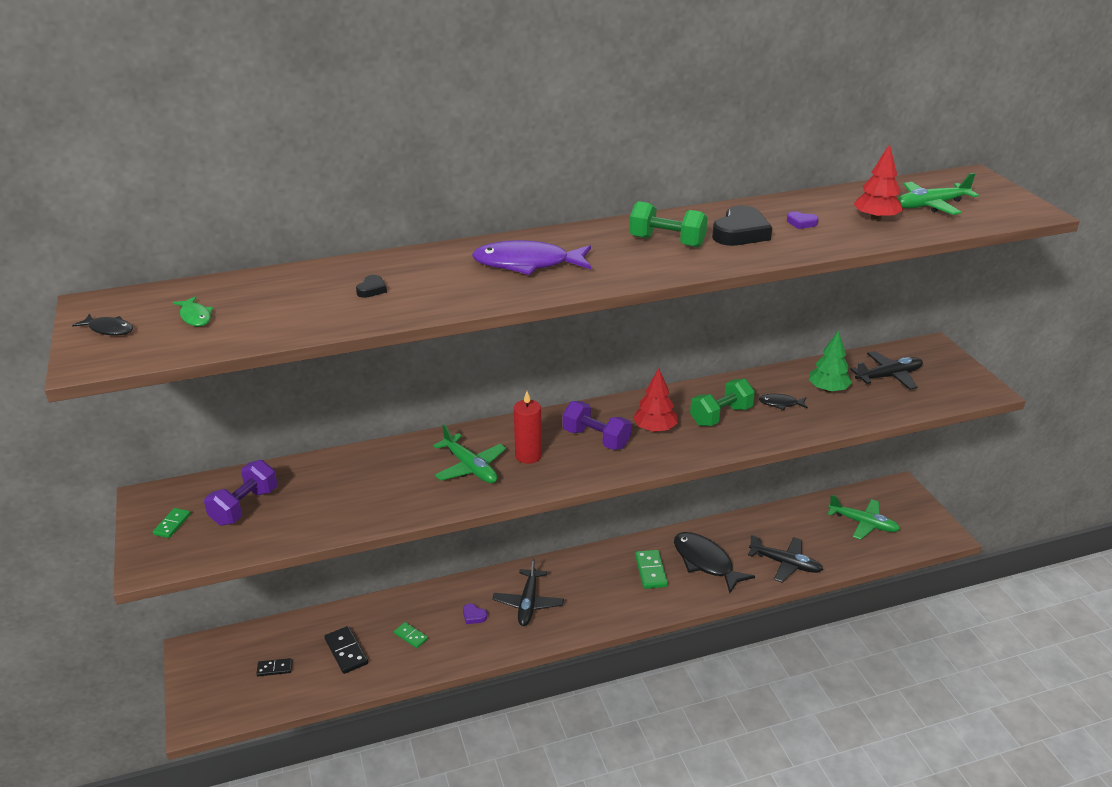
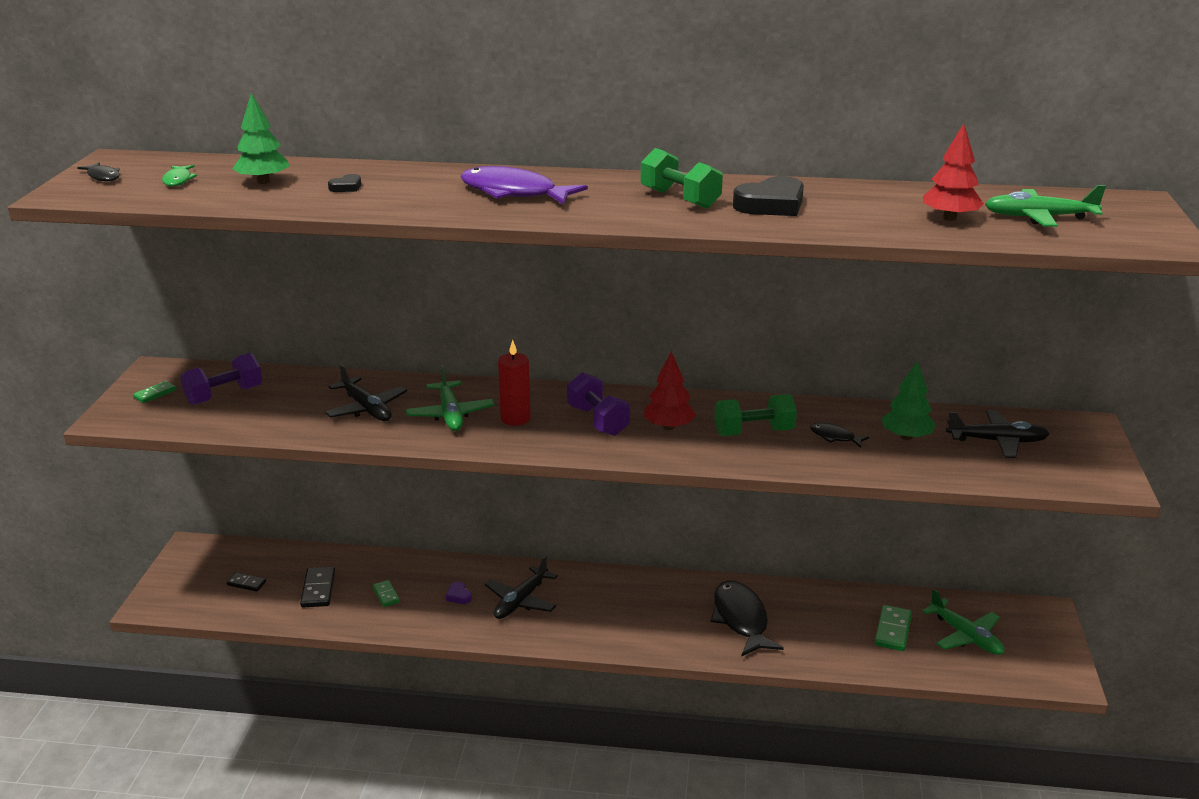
camera: 25 degrees right, 5 degrees down
(284, 300) = (263, 181): none -> green tree
(651, 571) = (673, 610): green domino -> green domino (893, 630)
(785, 564) = (833, 648): black plane -> black plane (366, 408)
(801, 223) = (854, 208): purple heart -> none

